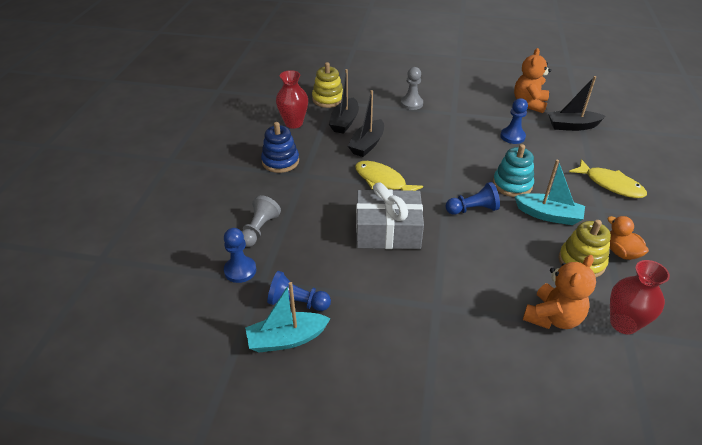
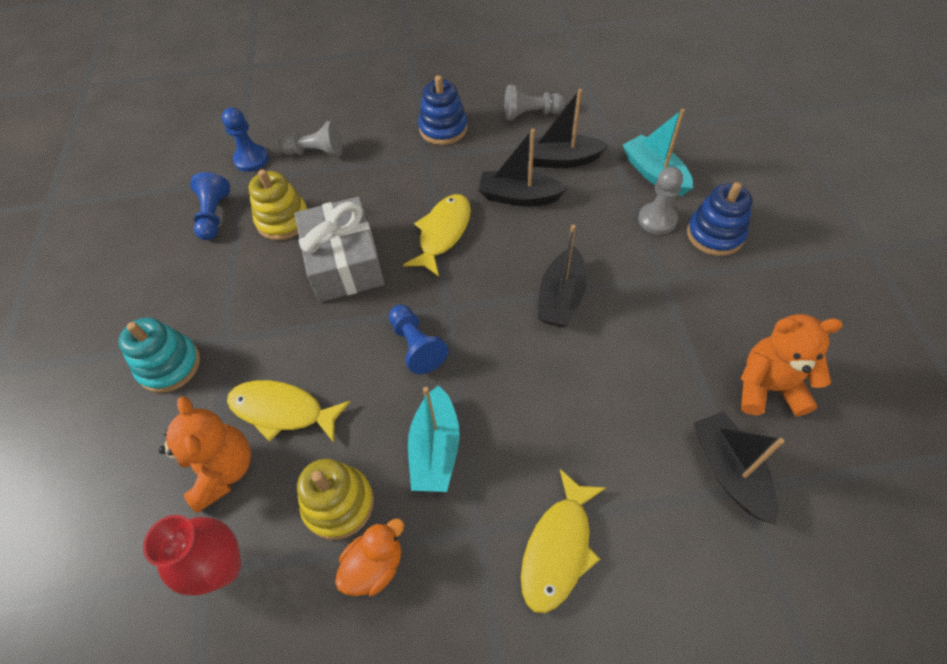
camera: 75 degrees right, 15 degrees up
(287, 339) = (165, 223): turquoise boat -> turquoise boat (654, 174)
(294, 123) = (530, 114): red vase -> grey pawn
(328, 99) = (609, 127): yellow stacking toy -> yellow stacking toy (283, 220)
(430, 90) = (715, 234): none -> blue stacking toy
(454, 147) = (561, 297): none -> black boat
(509, 280) = (282, 411): none -> yellow fish
(512, 136) = (636, 373): blue pawn -> none
(512, 184) = (495, 389): turquoise stacking toy -> turquoise stacking toy (169, 365)
(552, 317) = (222, 470): orange teddy bear -> orange teddy bear turned 135 degrees counterclockwise

